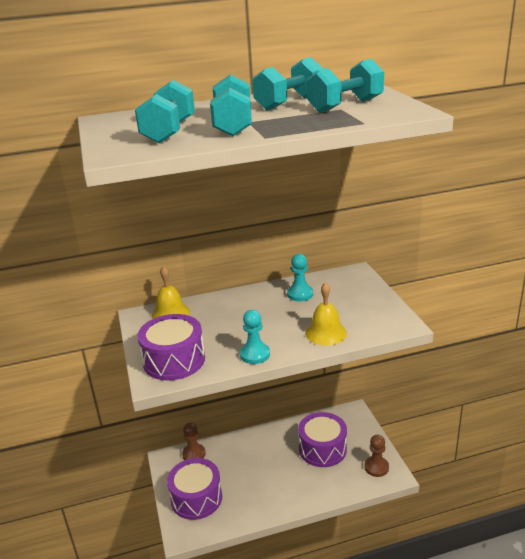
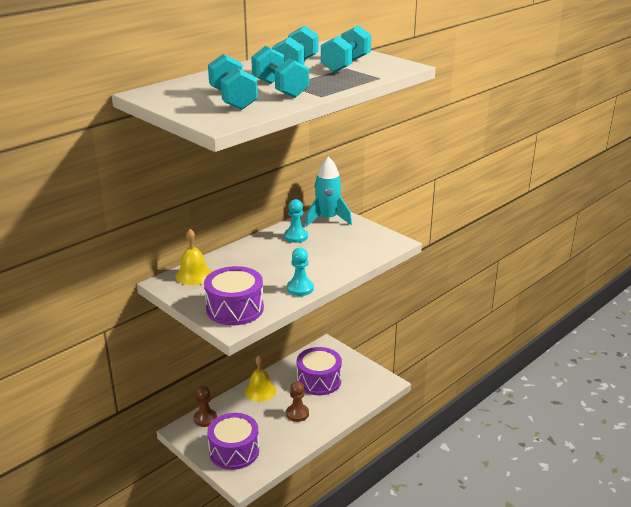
camera: 30 degrees left, 0 degrees up
(326, 333) = (343, 261): yellow bell -> yellow bell (260, 391)
(348, 281) = (327, 219): none -> turquoise rocket
(376, 467) = (371, 381): brown pawn -> brown pawn (297, 413)

